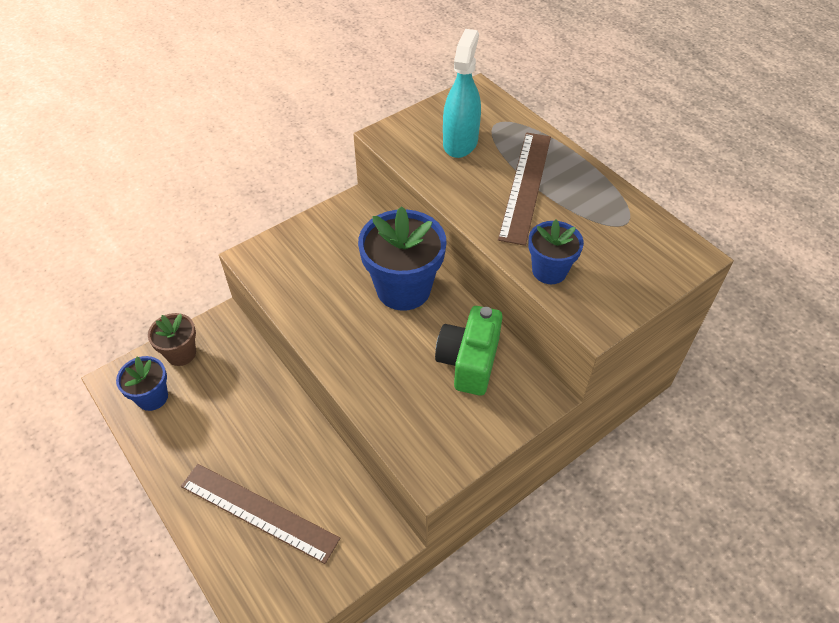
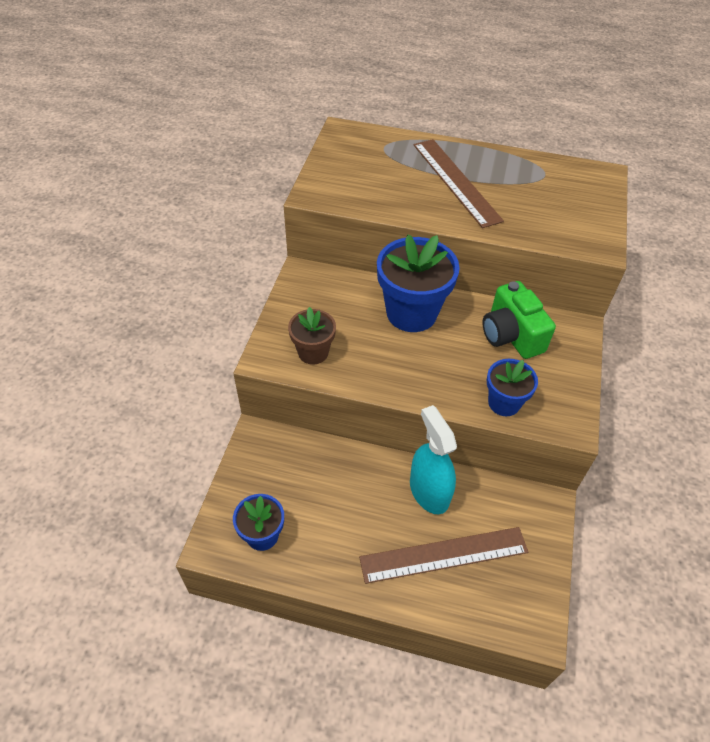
camera: 40 degrees left, 0 degrees up
(181, 353) = (248, 485): brown flower pot -> brown flower pot (313, 352)
(460, 142) = (375, 173): turquoise spray bottle -> turquoise spray bottle (429, 491)
(549, 271) = (537, 230): blue flower pot -> blue flower pot (504, 403)

